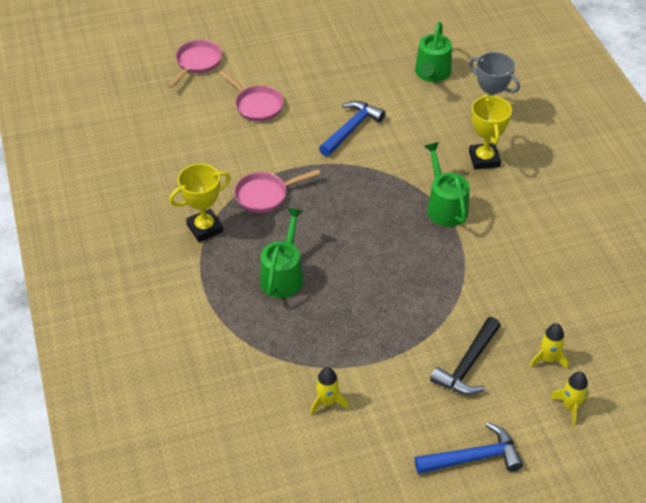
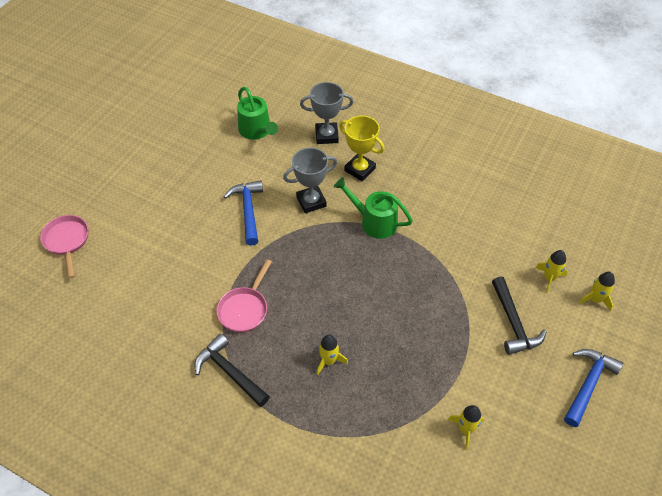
camera: 45 degrees left, 5 degrees up
(205, 228) = (229, 372): yellow trophy -> black hammer
(256, 105) = (156, 242): pink pan -> none
(283, 275) = (329, 361): green watering can -> yellow rocket
(410, 156) = (311, 201): none -> grey trophy

